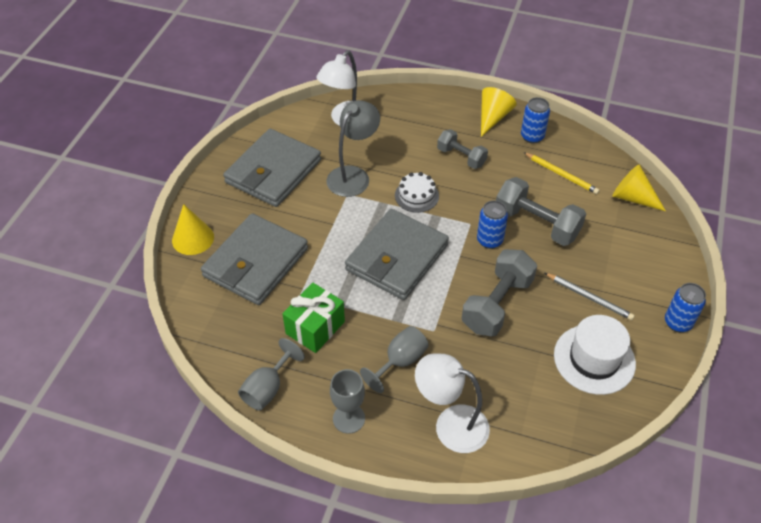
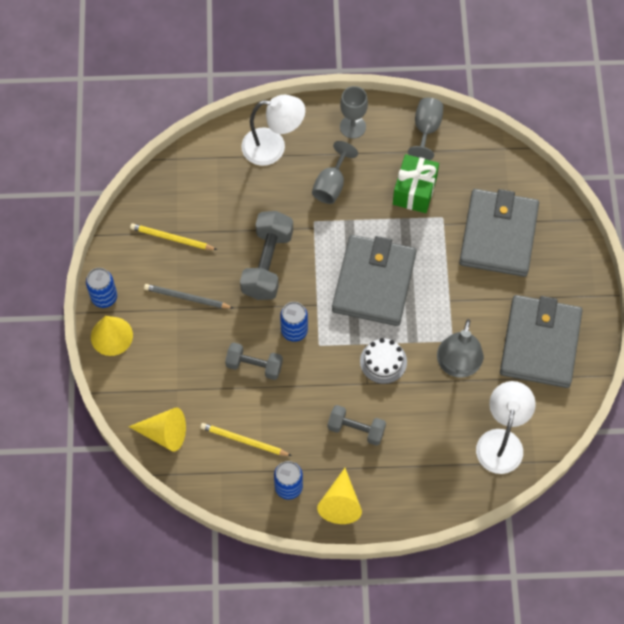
camera: 160 degrees right, 15 degrees up
(193, 238) = (570, 241): yellow cone -> yellow cone (111, 336)
(536, 224) = (254, 365): grey dumbbell -> grey dumbbell, size x0.63
(594, 359) = (172, 238): white hat -> yellow pencil

